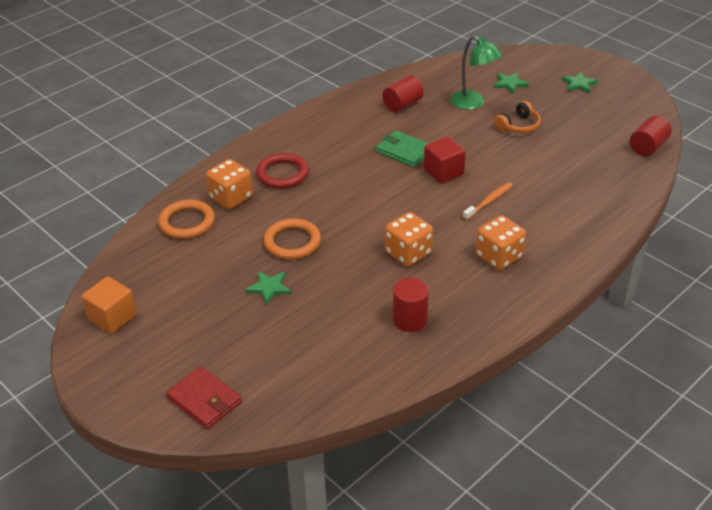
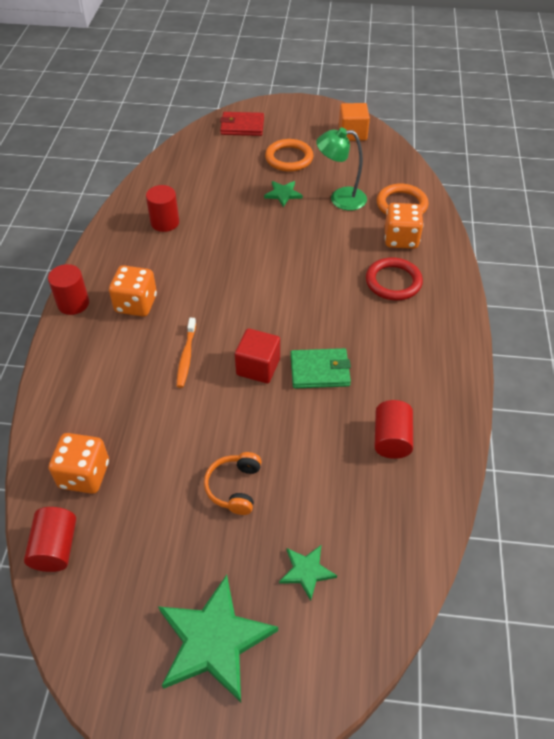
camera: 140 degrees right, 10 degrees up
(292, 242) = (308, 231): orange ring -> orange ring (289, 158)
(408, 253) = (212, 268): orange dice -> orange dice (84, 475)
(473, 103) = (318, 495): green lamp -> green lamp (340, 198)
(554, 284) = (73, 303): none -> red cylinder
(579, 84) = (214, 640): green star -> green star, size x2.01

